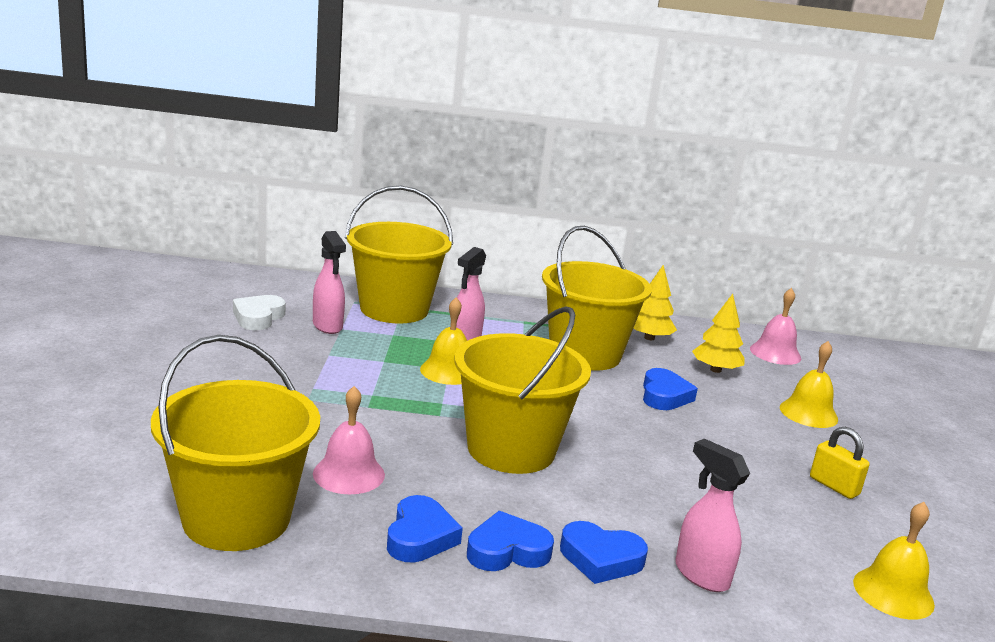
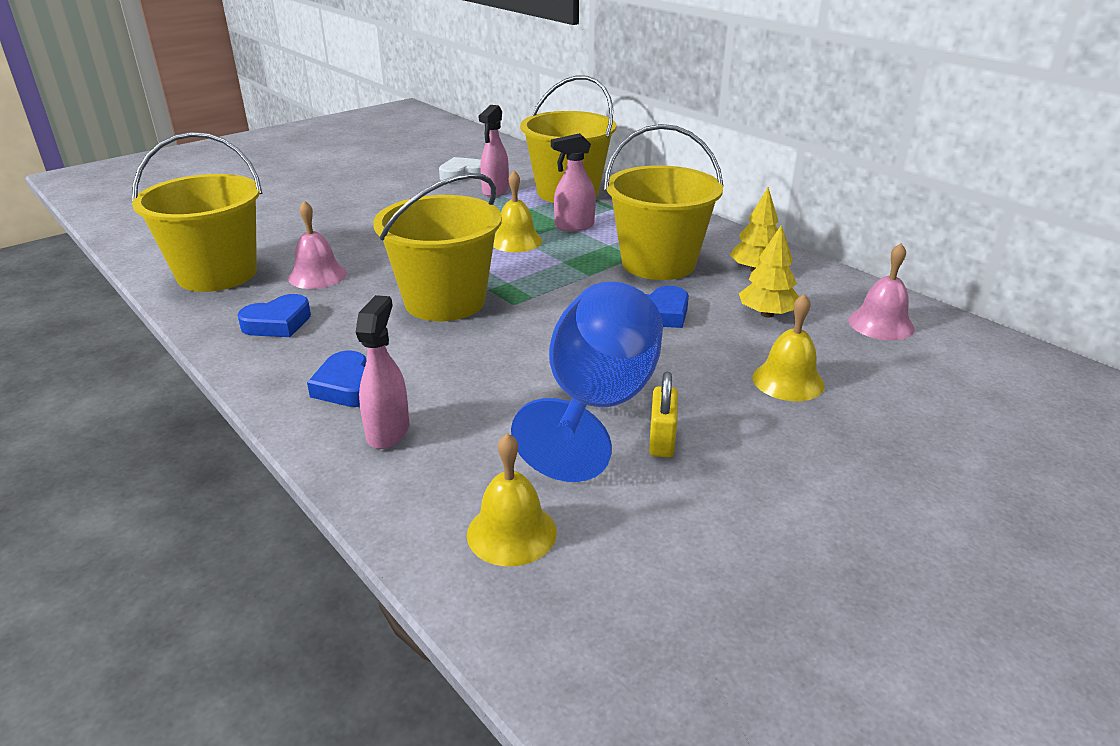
camera: 50 degrees right, 10 degrees up
(507, 551) = (305, 353): blue heart -> none
(763, 482) = (596, 405): none -> blue goblet

